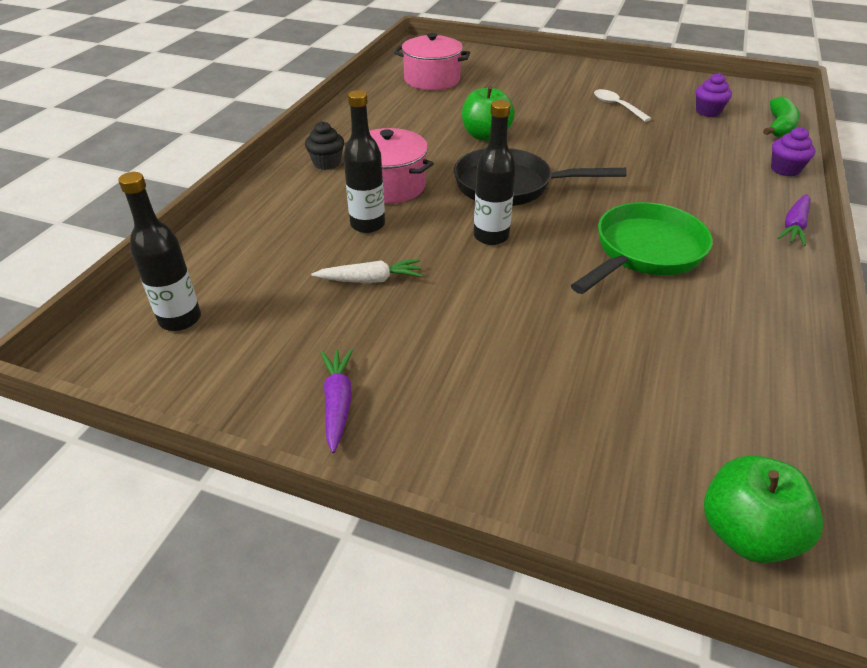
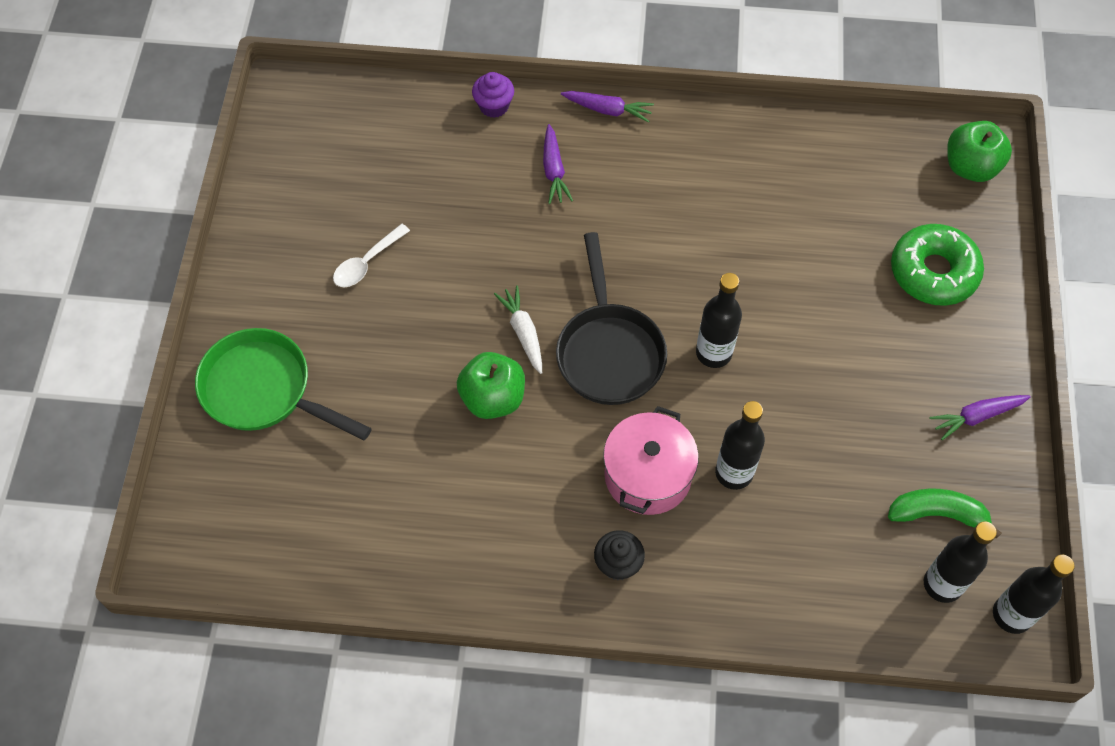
camera: 105 degrees left, 20 degrees up
(111, 359) = (1012, 615): none -> black bottle
(370, 280) = (823, 441): white carrot -> white carrot (523, 332)
(432, 80) = (323, 507): pink pot -> none
(554, 425) = (933, 272): none -> green donut
(644, 252) = (694, 224): green pan -> green pan (264, 390)
(708, 112) = (361, 167): purple cupcake -> none
(710, 188) = (554, 170): none -> purple carrot
(779, 126) = (385, 101): green banana -> green banana (937, 514)

